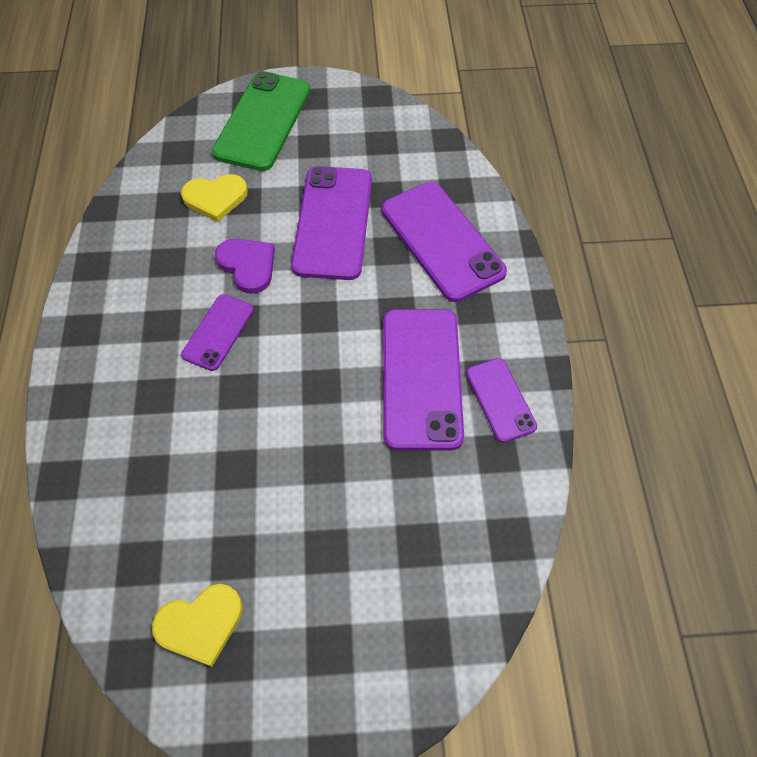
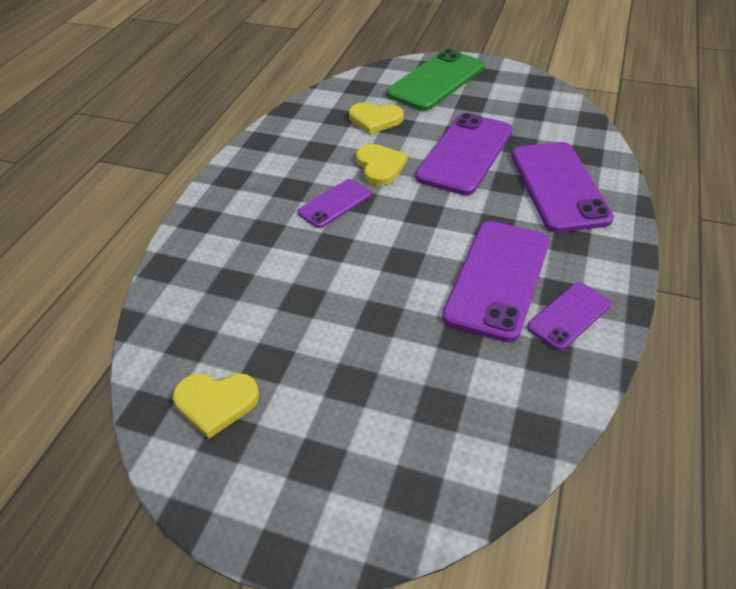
camera: 25 degrees right, 15 degrees down
(248, 265) = (380, 166): purple heart -> yellow heart
(500, 400) = (569, 316): purple phone -> purple phone turned 45 degrees clockwise

